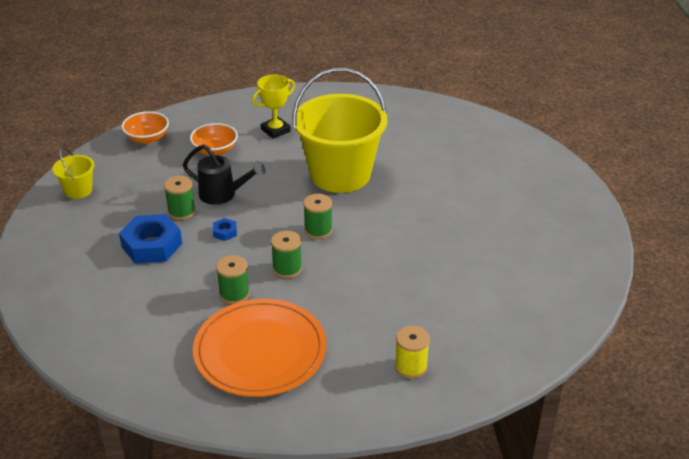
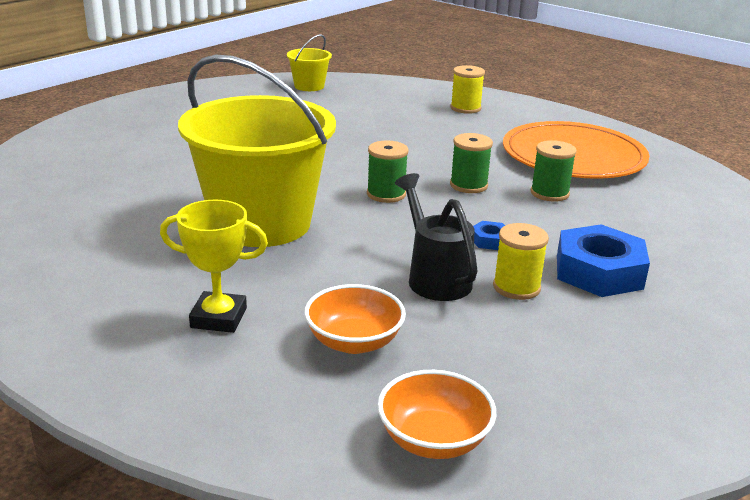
camera: 135 degrees left, 10 degrees down
(78, 190) = (658, 407): yellow bucket -> yellow bucket (309, 86)
(181, 211) = (516, 287): green spool -> yellow spool

